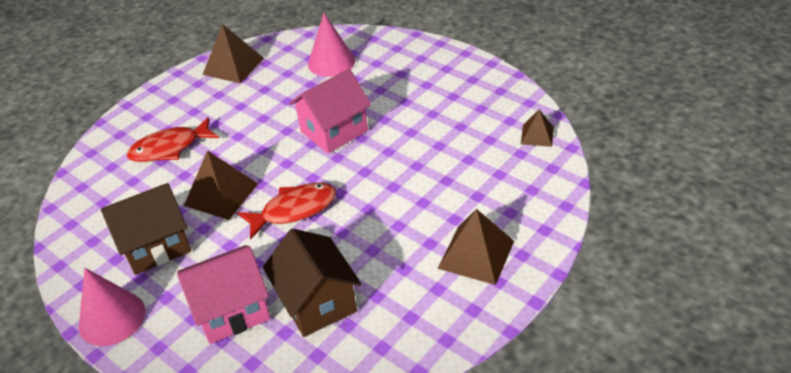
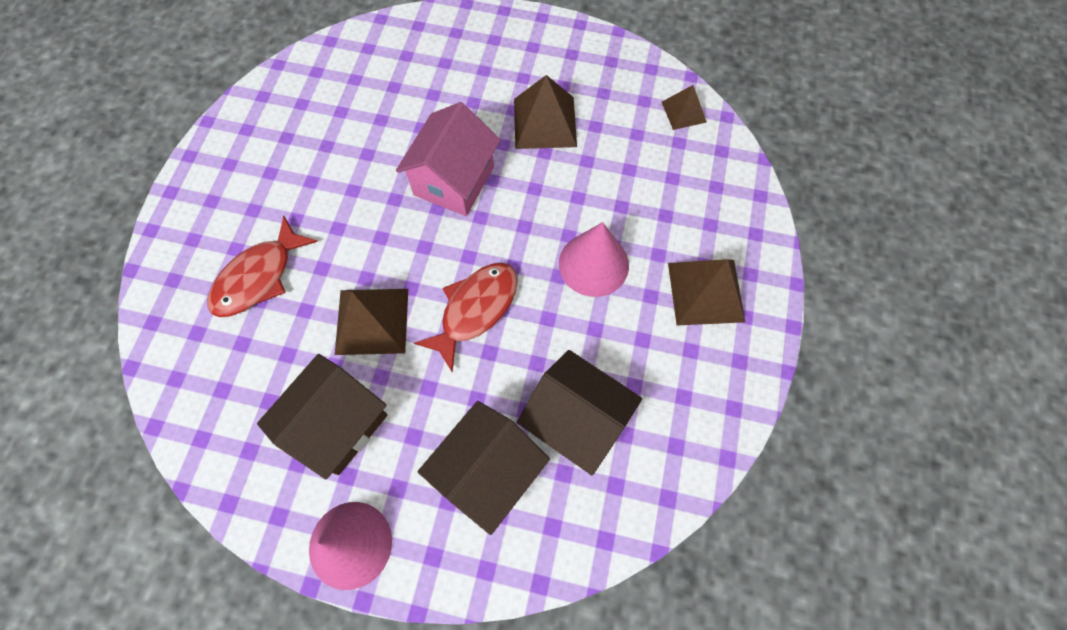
camera: 30 degrees left, 25 degrees up
(232, 310) = (487, 472): pink house -> brown house
(233, 66) = (260, 122): brown pyramid -> brown pyramid (544, 122)
(331, 62) = (387, 78): pink cone -> pink cone (593, 264)

